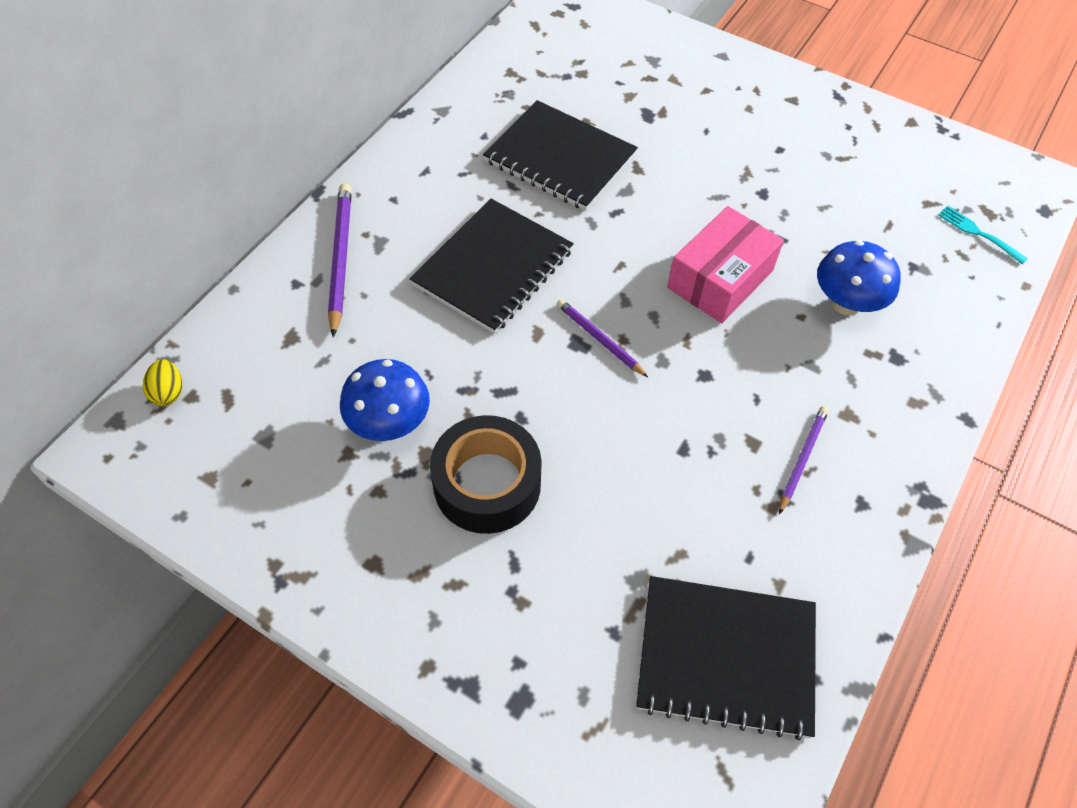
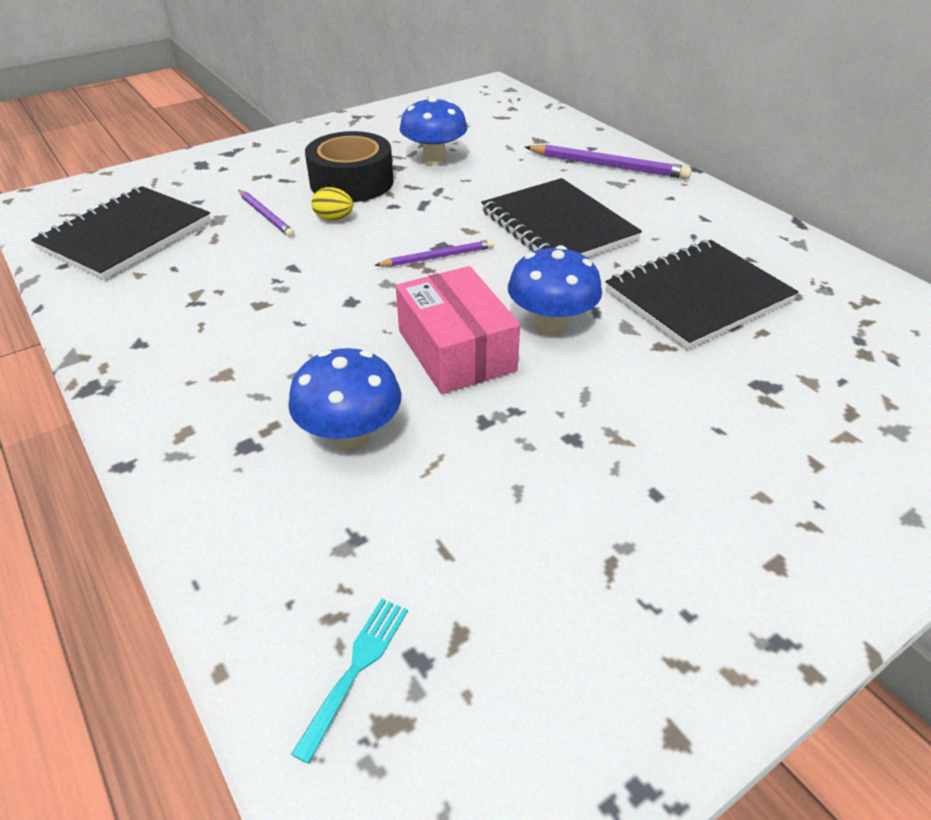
camera: 115 degrees right, 15 degrees down
(168, 392) = (520, 102): yellow egg -> yellow egg (334, 218)
(652, 233) = (551, 325): none -> blue mushroom
(802, 459) = (215, 325): purple pencil -> purple pencil (266, 215)
(979, 234) = (355, 670): turquoise fork -> turquoise fork turned 45 degrees counterclockwise

